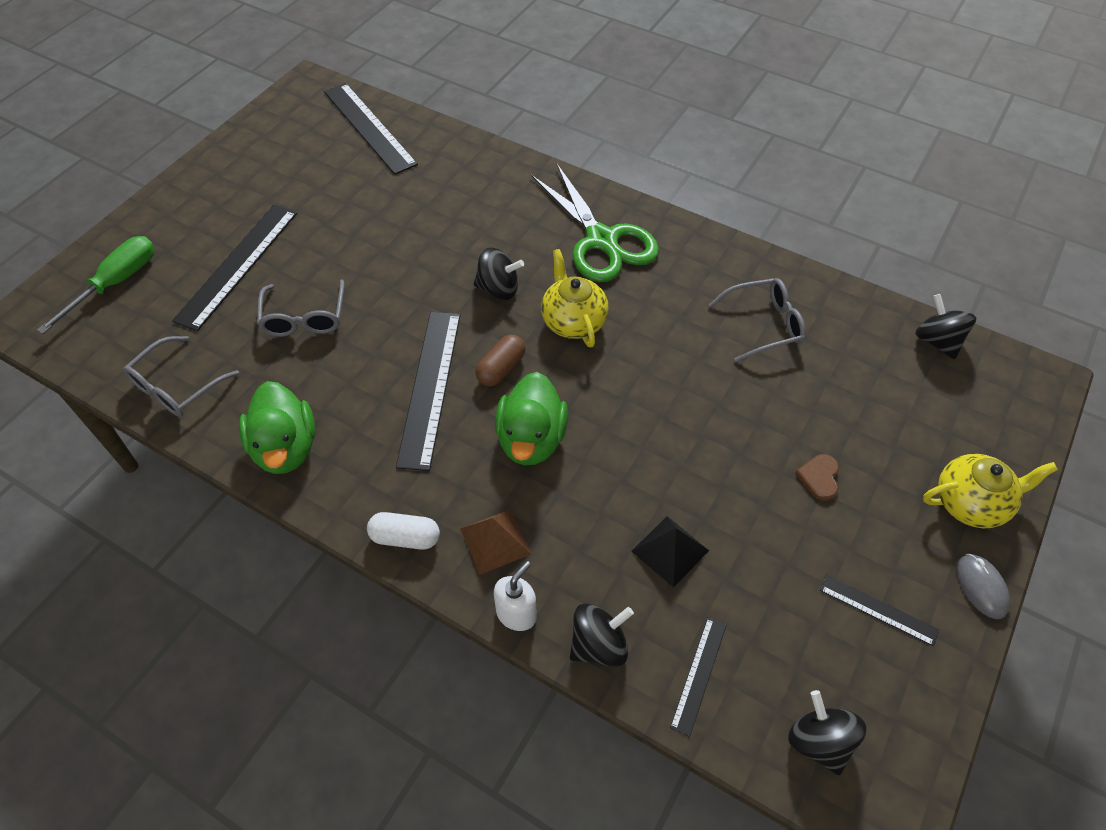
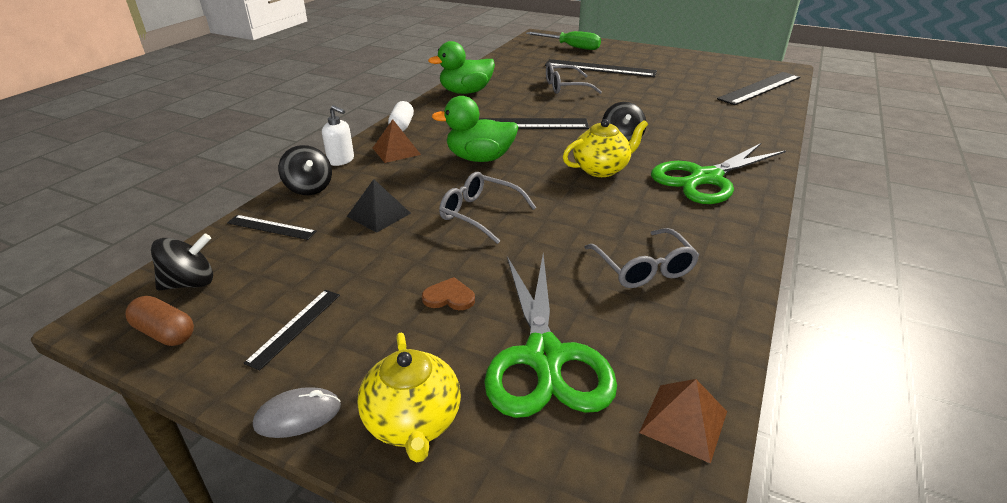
camera: 85 degrees right, 20 degrees down
(176, 386) = (504, 66): grey glasses -> grey glasses (480, 214)
(501, 368) = (543, 145): brown capsule -> brown capsule (165, 333)
(888, 412) = (544, 357): none -> green scissors
(937, 341) = (683, 421): black spinning top -> brown pyramid

